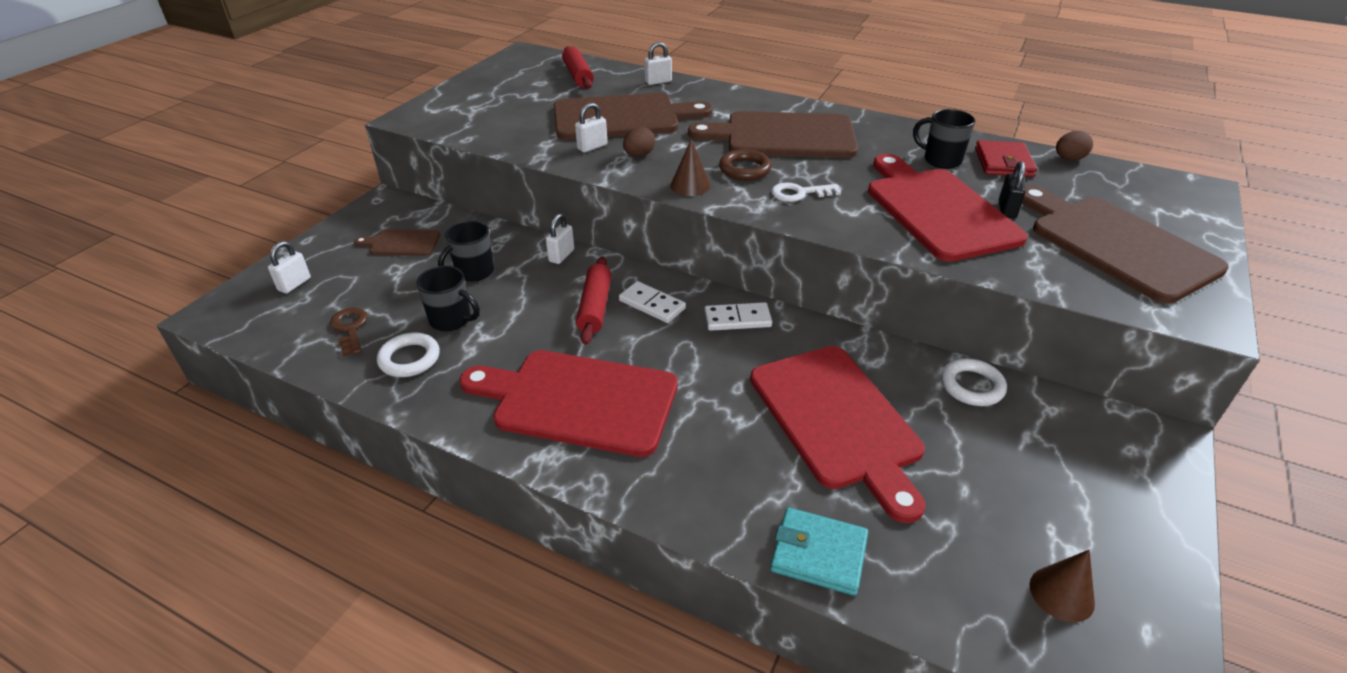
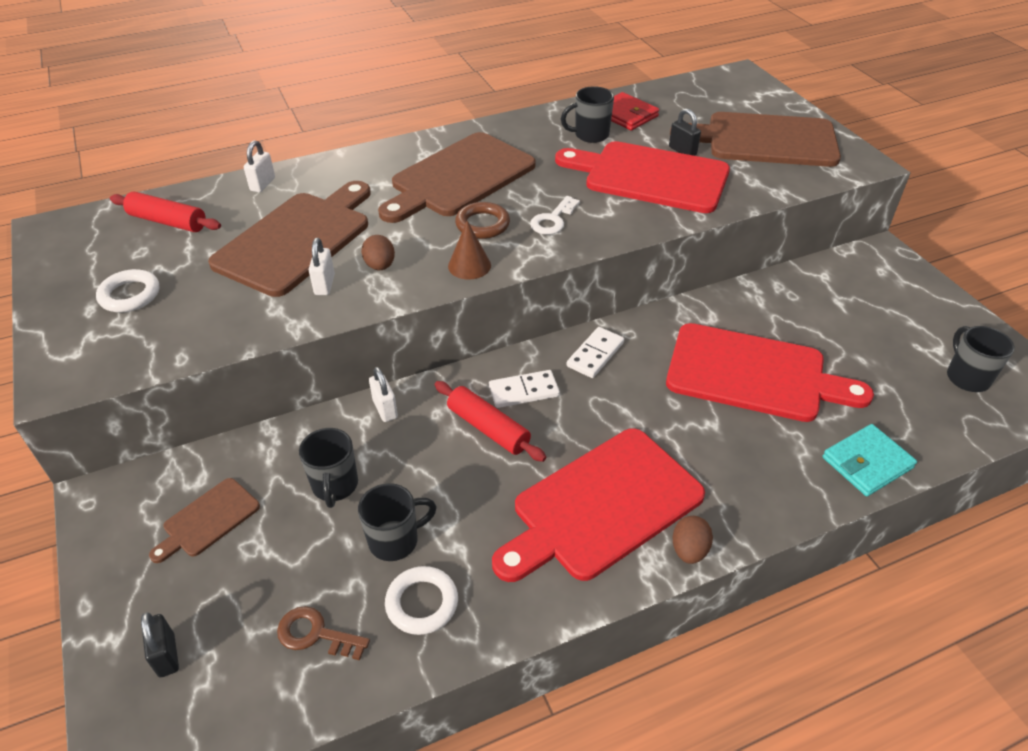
camera: 50 degrees left, 5 degrees up
(294, 284) = (167, 655): white padlock -> black padlock
(971, 386) = (775, 292): white ring -> white ring (130, 295)
(1061, 593) = (966, 377): brown cone -> black mug
(1068, 159) = (653, 90): brown egg -> brown egg (689, 550)

